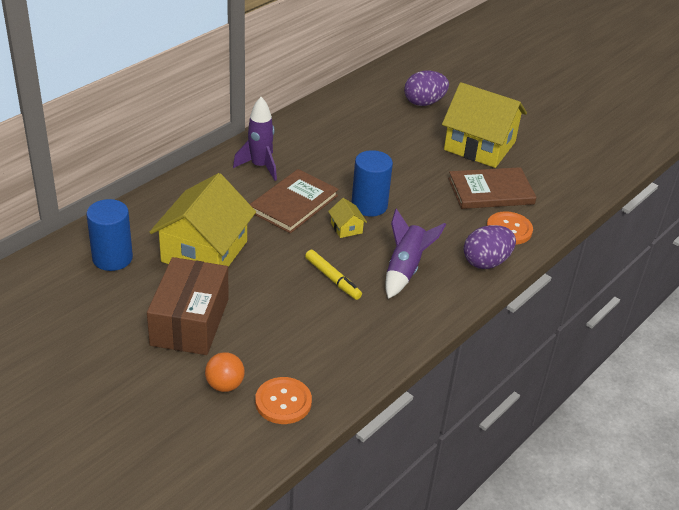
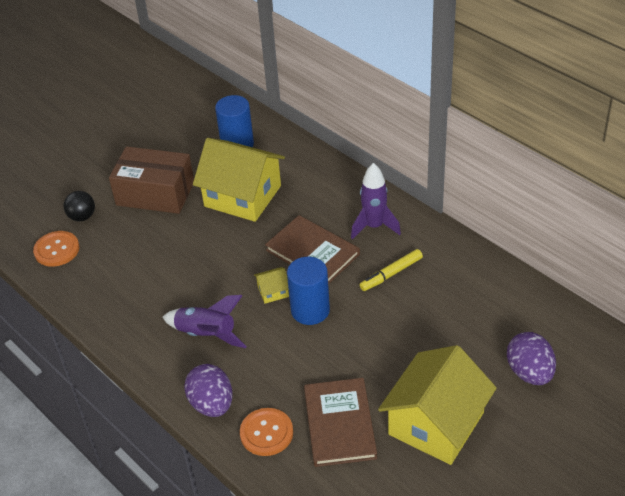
camera: 100 degrees right, 5 degrees up
(225, 385) = (82, 217): orange ball -> black ball
(332, 279) = (198, 280): yellow marker -> yellow marker (391, 274)

